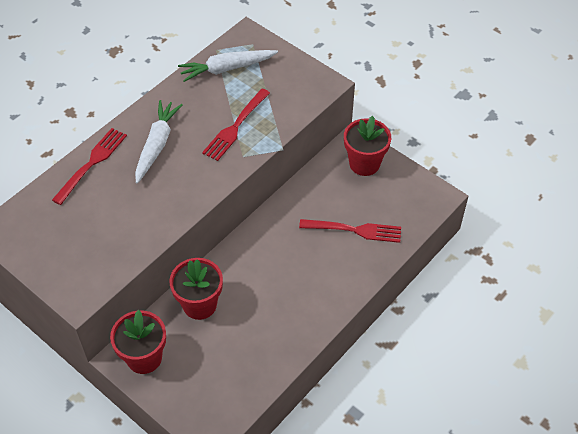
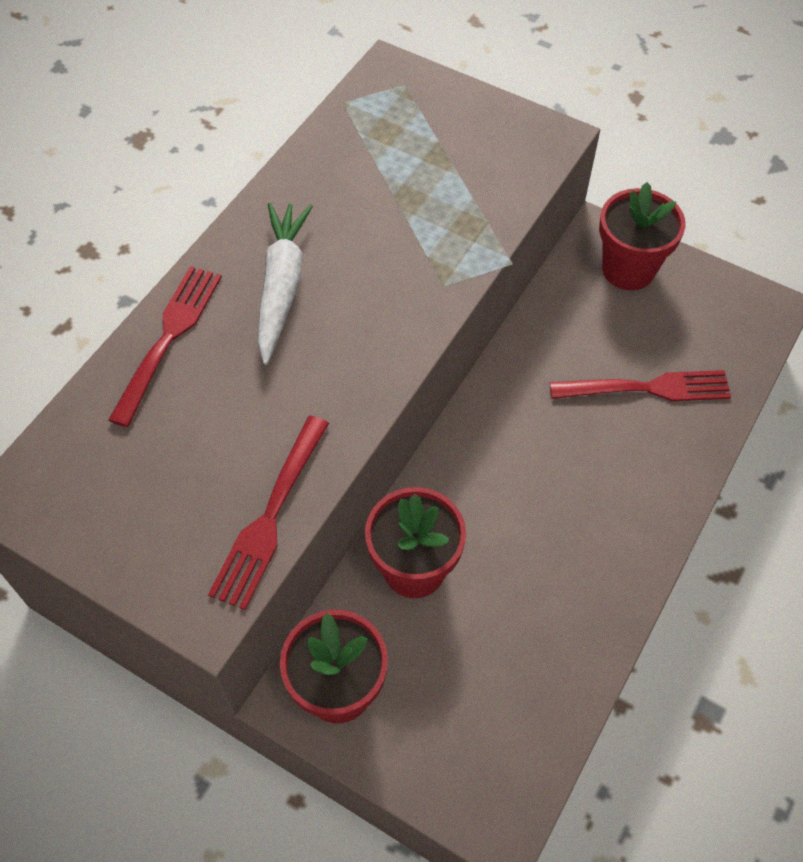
camera: 10 degrees left, 5 degrees up
(227, 69) = (371, 133): white carrot -> none
(236, 126) = (416, 232): red fork -> red fork (270, 515)

